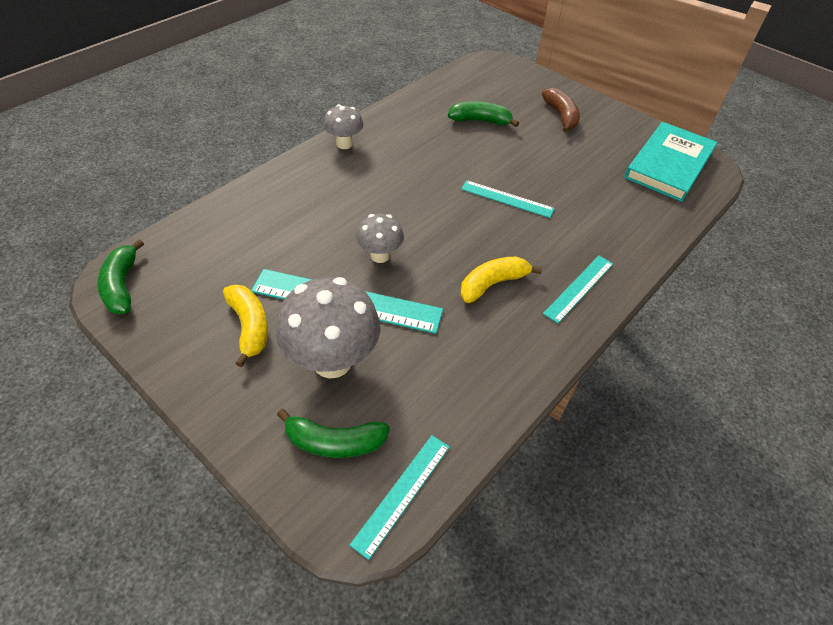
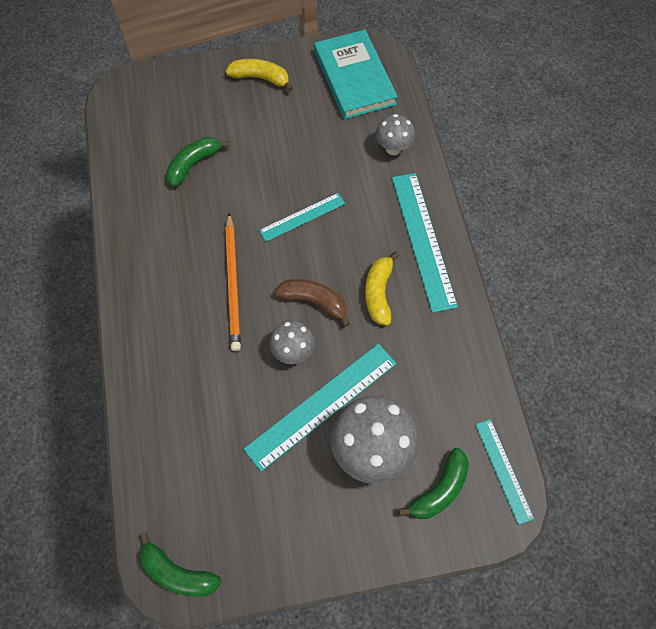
camera: 50 degrees left, 15 degrees up
(249, 327) = (297, 492): yellow banana -> yellow banana (260, 78)
(344, 144) = (134, 292): grey mushroom -> grey mushroom (393, 148)
(404, 190) = (233, 284): none -> orange pencil
(561, 116) = (239, 100): brown banana -> brown banana (314, 301)
(579, 288) = (423, 240): turquoise ruler -> turquoise ruler, size x1.72

